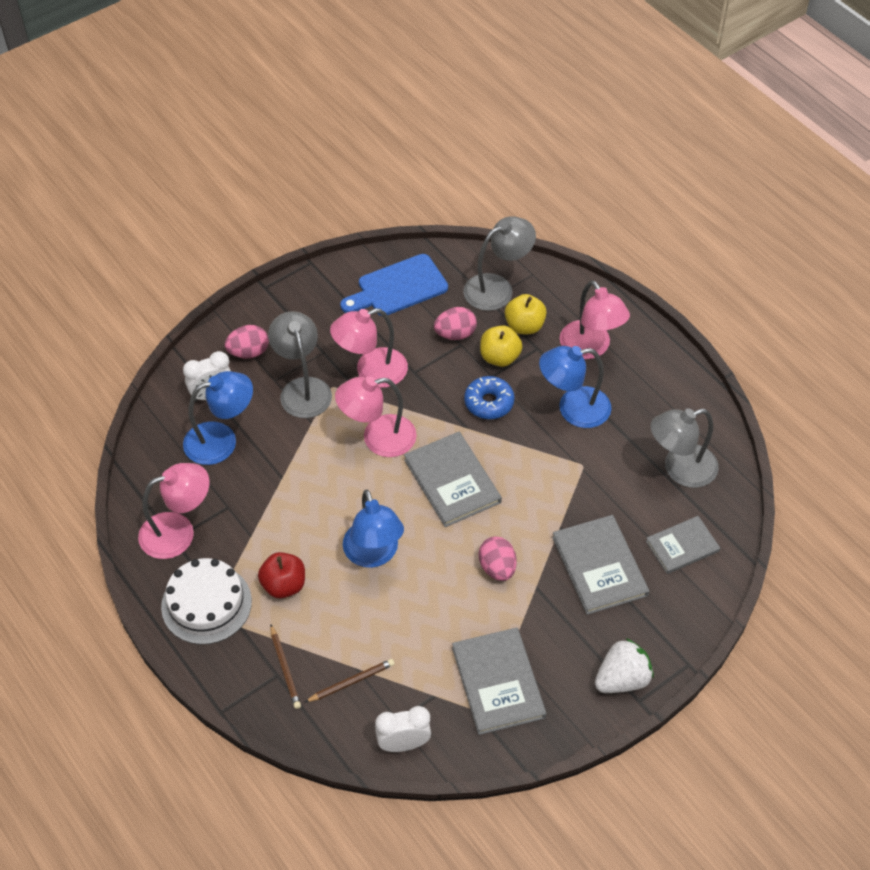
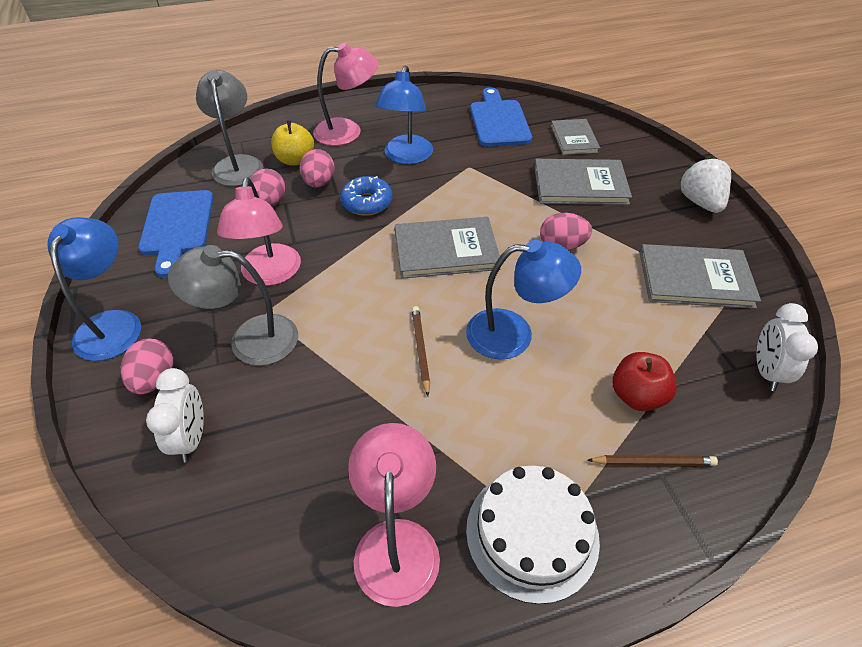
camera: 70 degrees left, 5 degrees down
(221, 440) = (272, 446): blue lamp -> blue lamp (113, 324)
(284, 585) = (528, 432): red apple -> red apple (637, 396)
(351, 682) = (681, 398): brown pencil -> brown pencil (420, 350)
(378, 438) = (361, 292): pink lamp -> none
(499, 357) = (319, 183): yellow apple -> pink egg
(680, 469) = (499, 121): grey lamp -> blue cutting board

